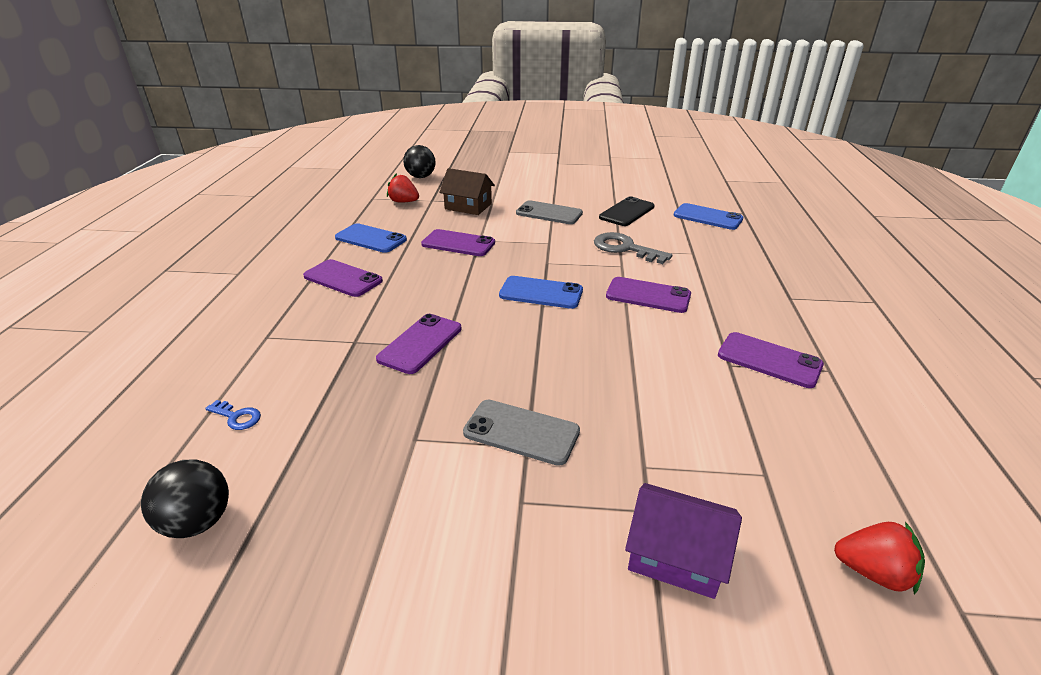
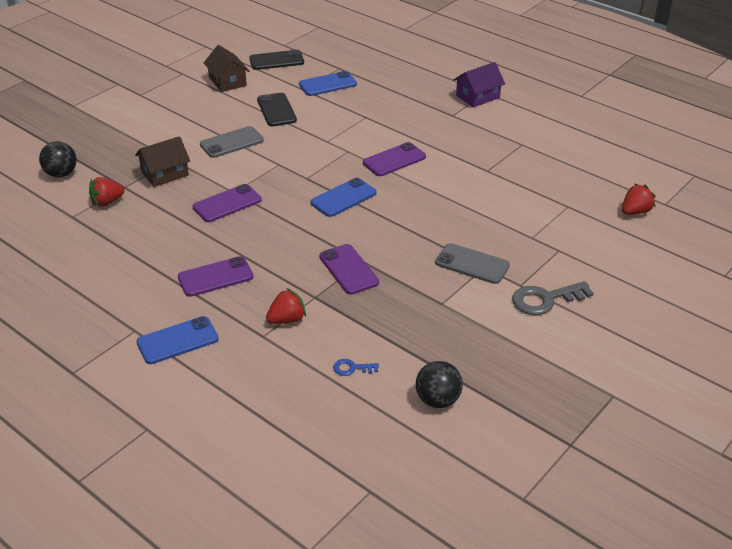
camera: 55 degrees left, 5 degrees up
(237, 417) = (352, 368): blue key -> blue key turned 150 degrees counterclockwise
(302, 340) = (287, 320): none -> red strawberry
(371, 239) = (160, 243): blue phone -> blue phone (177, 340)
(521, 432) = (472, 264): grey phone -> grey phone turned 60 degrees clockwise
(625, 248) = (327, 138): grey key -> grey key (545, 300)
(630, 181) = (227, 81): none -> brown house
(676, 555) = (588, 255): purple house -> purple house (477, 96)
(697, 186) = (276, 60): none -> black phone
(769, 360) = (496, 156): purple phone -> none

